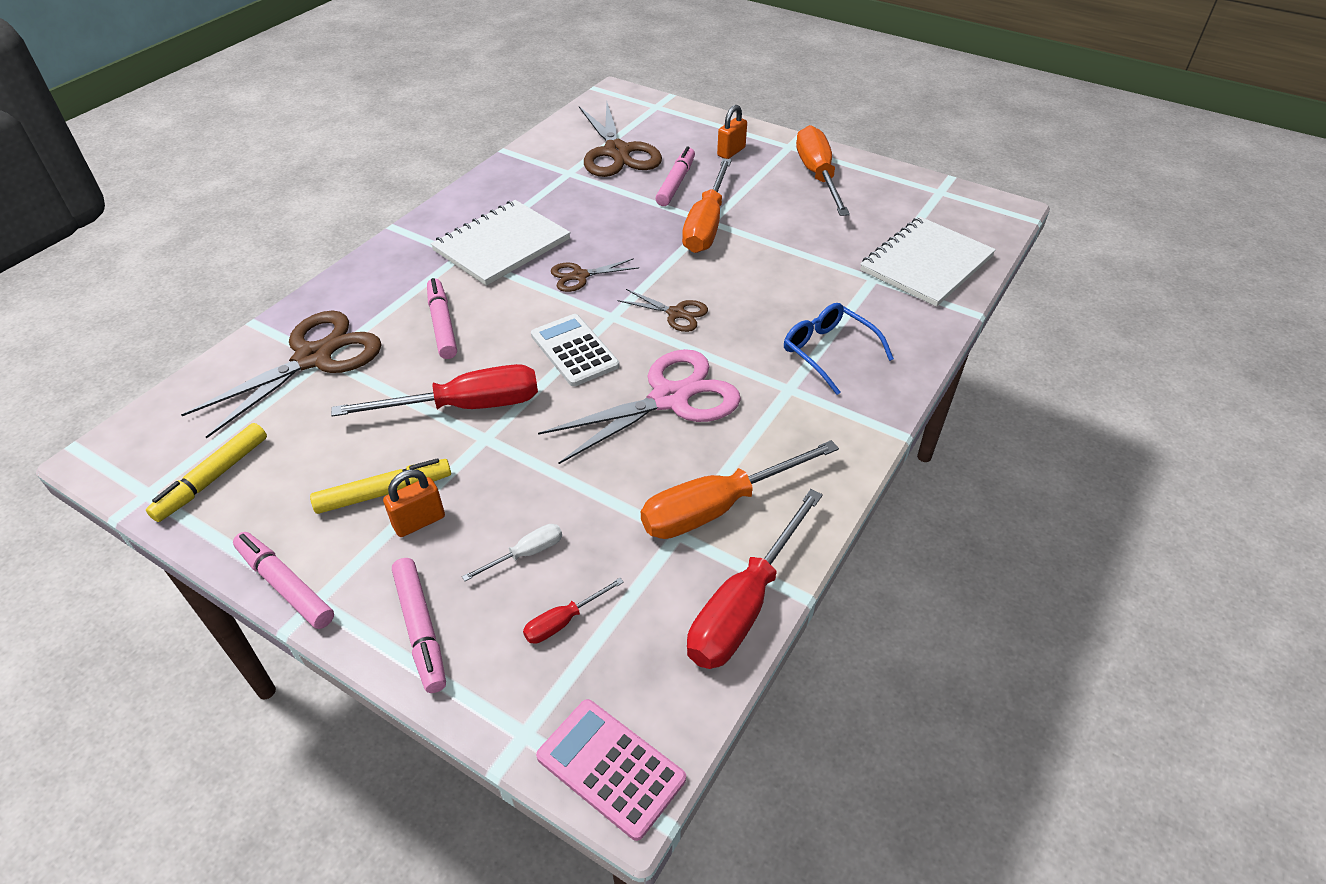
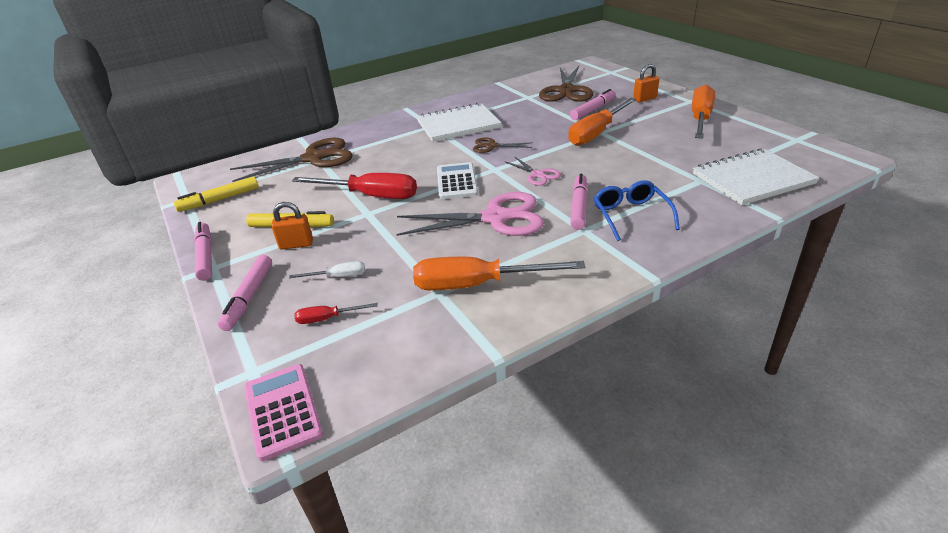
camera: 30 degrees right, 10 degrees down
(442, 324) = (392, 155): pink marker -> pink marker (579, 207)
(676, 313) = (537, 175): brown scissors -> pink scissors
(744, 605) = (448, 346): red screwdriver -> none

